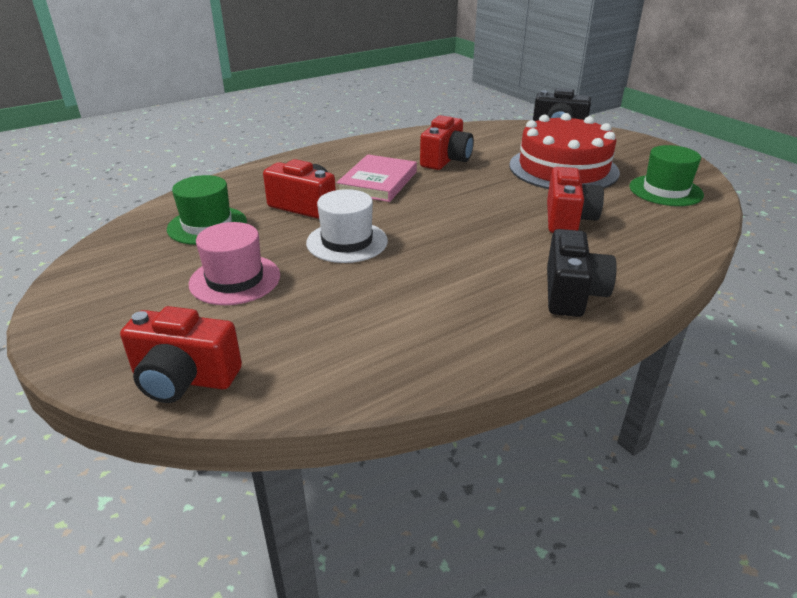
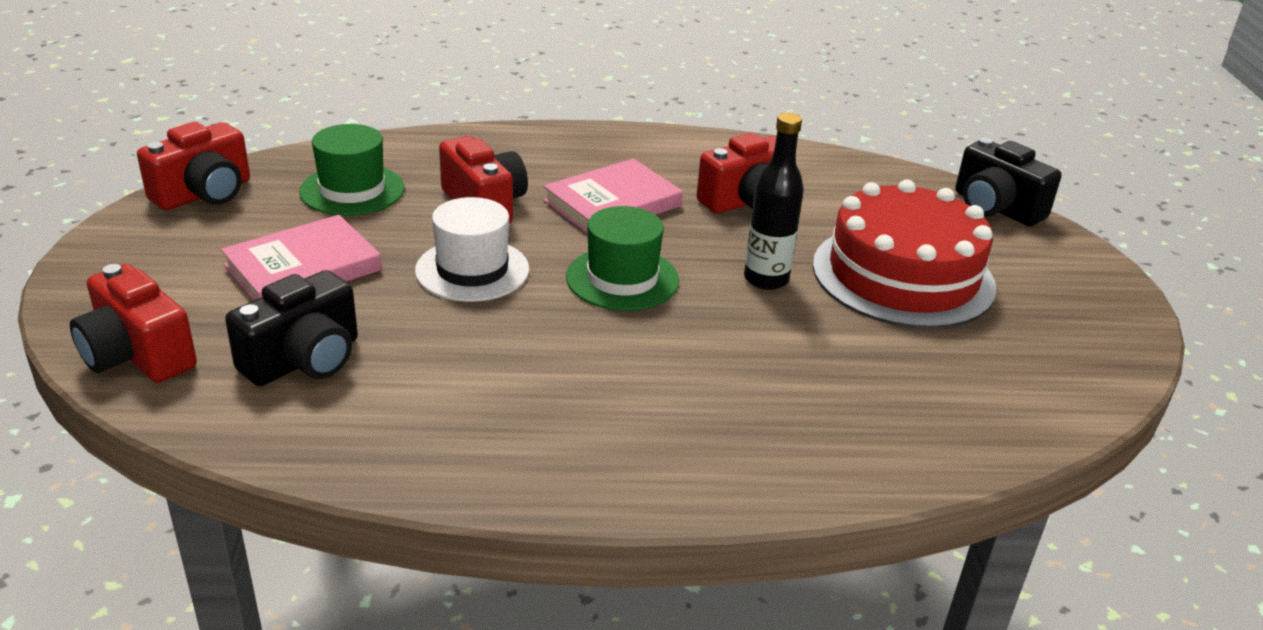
camera: 30 degrees right, 0 degrees up
(235, 279) = (303, 268): pink hat -> pink book
(507, 191) = (766, 279): none -> black bottle
(568, 219) = (794, 352): red camera -> red camera (204, 194)
(572, 293) = (649, 451): black camera -> black camera (304, 360)
(665, 190) = (1017, 370): green hat -> green hat (622, 279)

